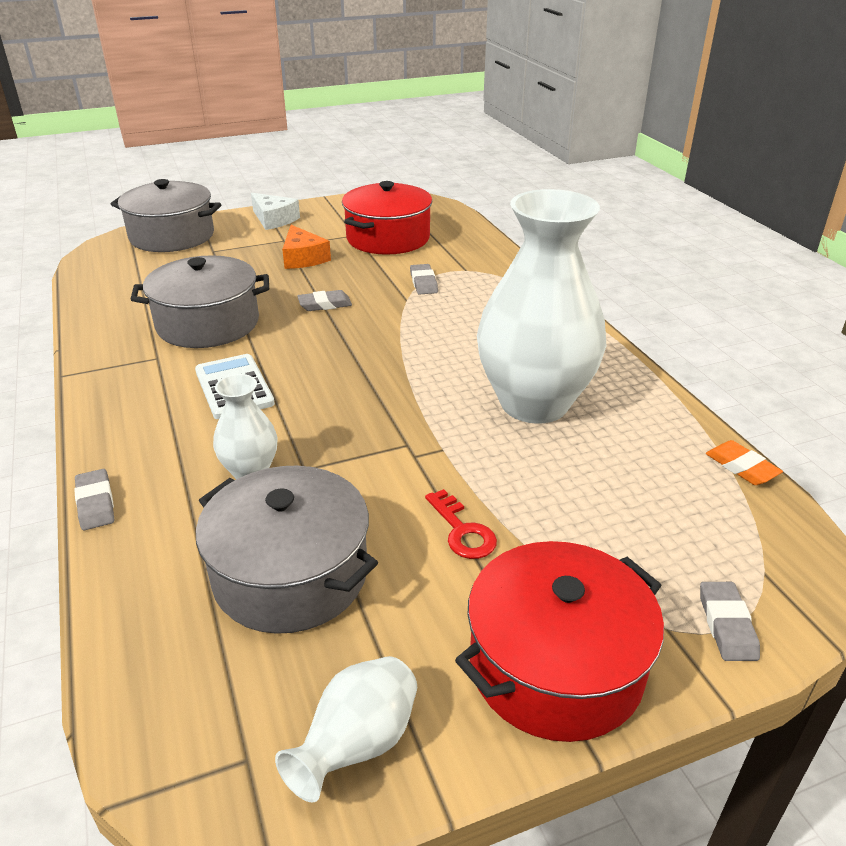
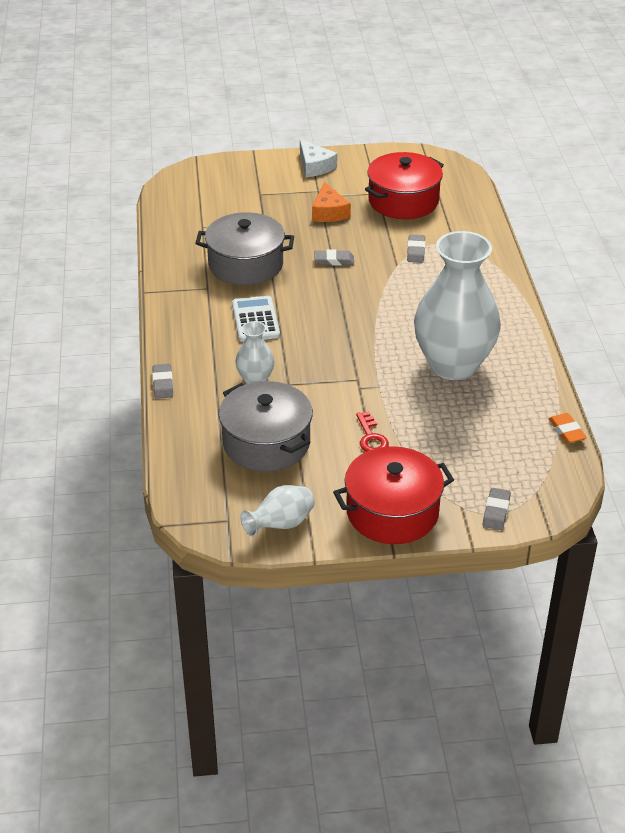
camera: 15 degrees right, 5 degrees up
(172, 236) = (230, 173): grey pot -> none

